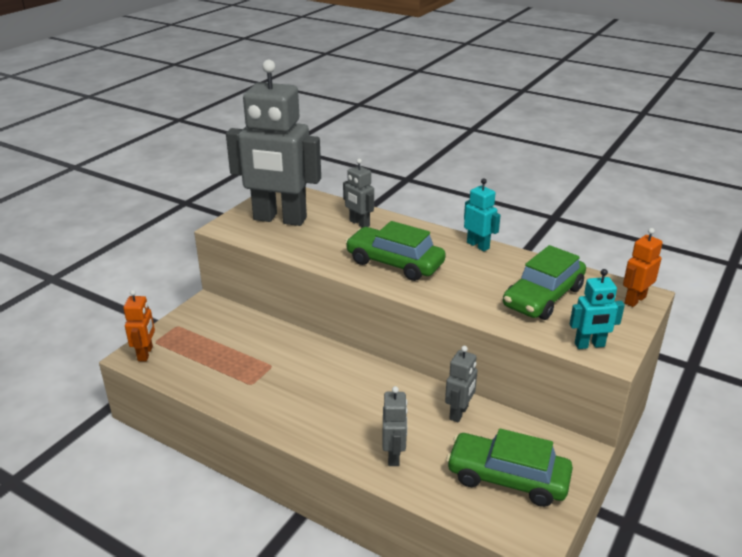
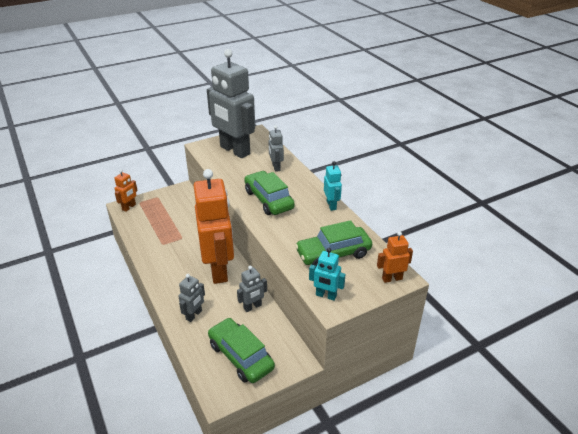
camera: 30 degrees right, 5 degrees up
(368, 386) = (219, 270): none -> orange robot

